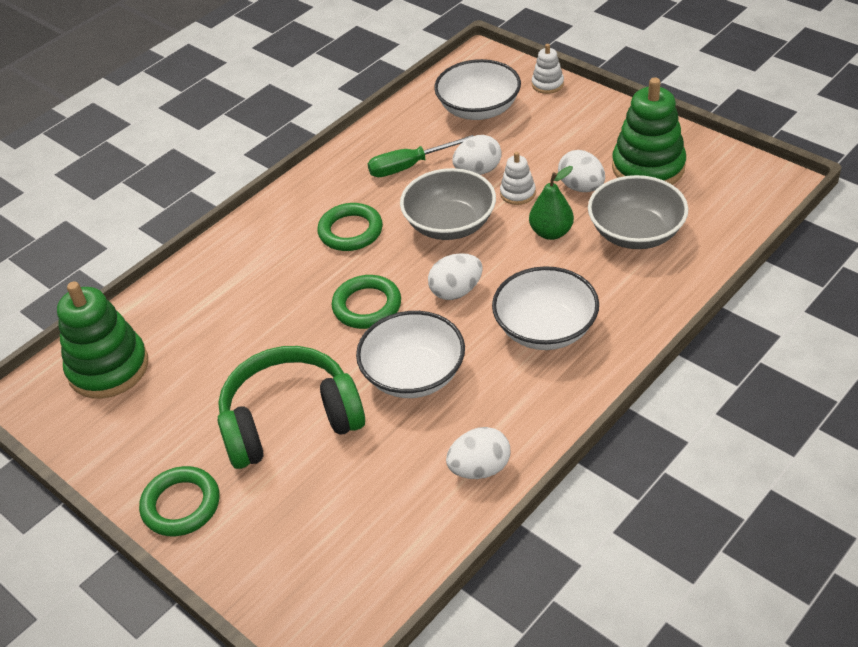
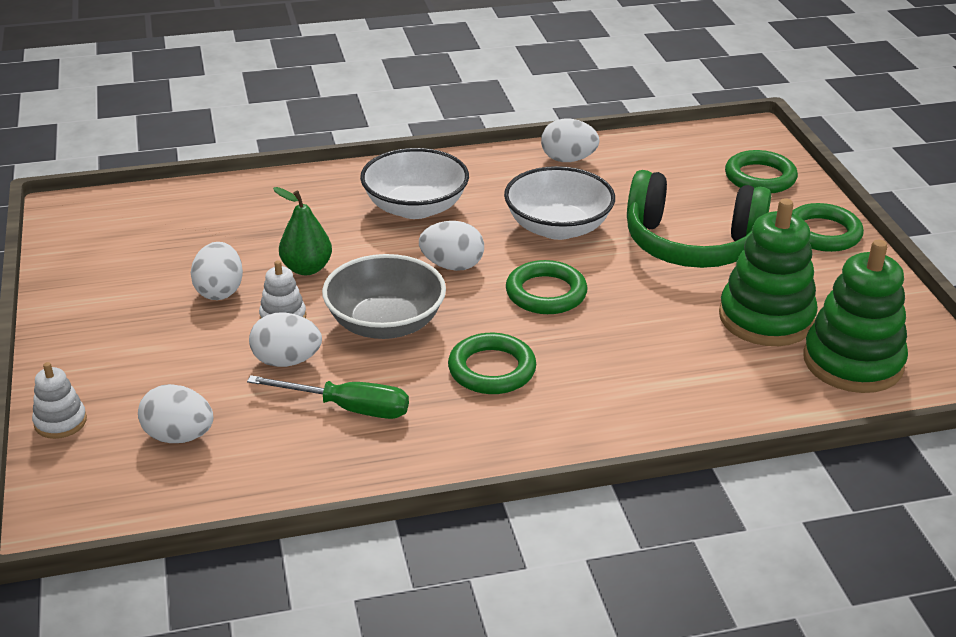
camera: 150 degrees left, 10 degrees down
(278, 558) = (760, 177): none -> green ring
(479, 109) = (179, 436): white bowl -> white egg
(636, 233) = (240, 232): grey bowl -> none
(648, 167) = (135, 276): green stacking toy -> green stacking toy (766, 318)

